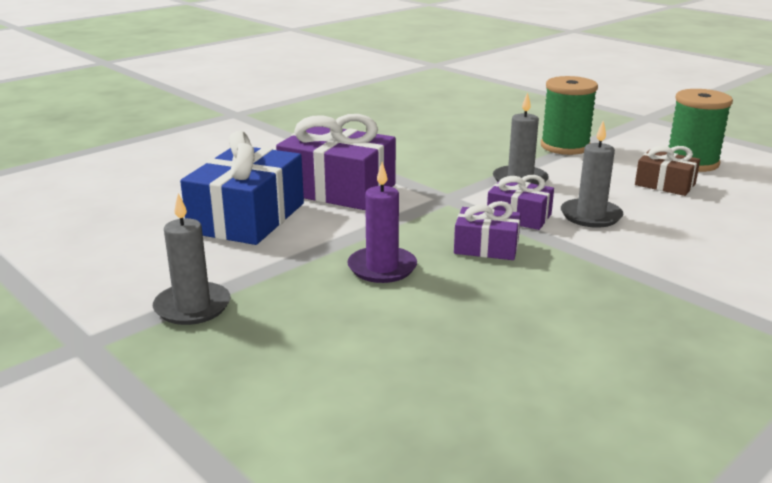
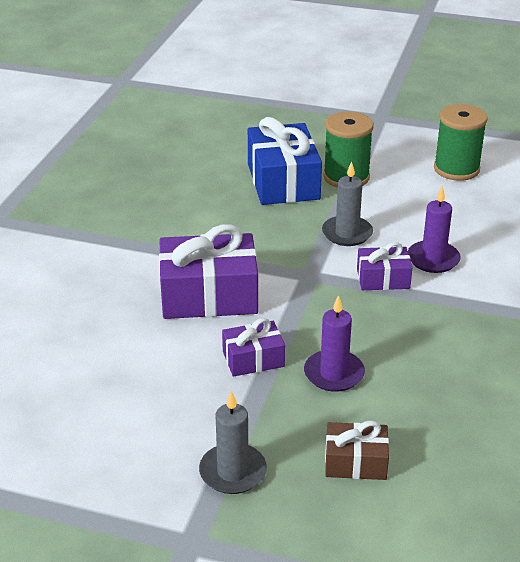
camera: 30 degrees left, 10 degrees up
(247, 218) = (168, 358): blue gift -> blue gift (283, 181)
(486, 247) = (388, 322): purple gift -> purple gift (253, 359)
(591, 216) = (433, 259): grey candle -> purple candle
(665, 184) = (456, 203): brown gift -> brown gift (355, 462)

